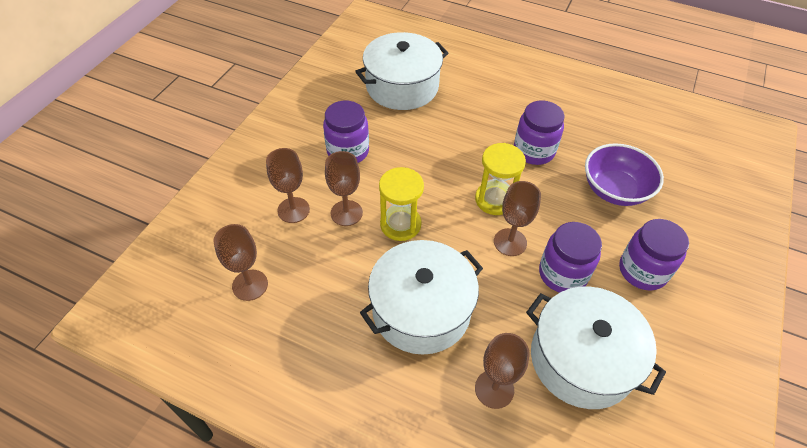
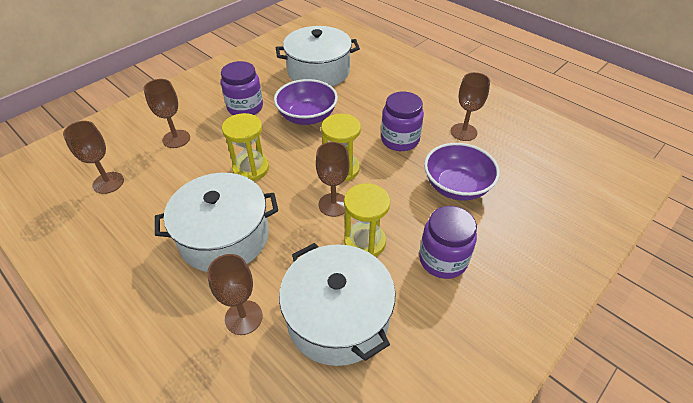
camera: 20 degrees right, 5 degrees down
(346, 213) = (214, 150): brown goblet -> brown goblet (463, 132)
(423, 146) = (307, 116): none -> purple bowl
(562, 274) = (365, 242): purple jar -> yellow hourglass

